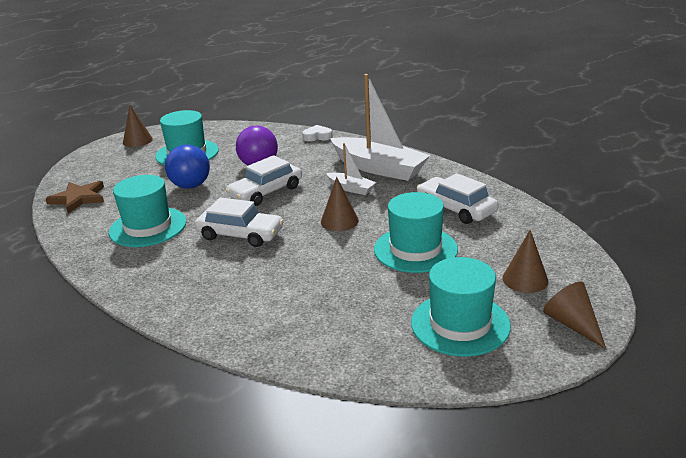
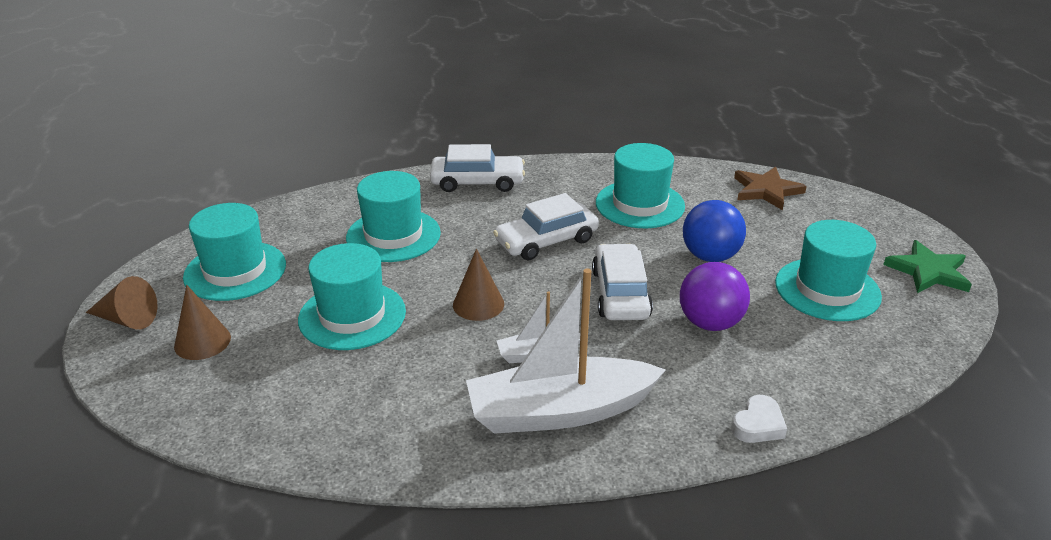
camera: 130 degrees right, 5 degrees up
(137, 141) = (928, 271): brown cone -> green star
(316, 290) = (393, 235): none -> turquoise hat
(456, 208) = (367, 396): white car -> white car (477, 182)

